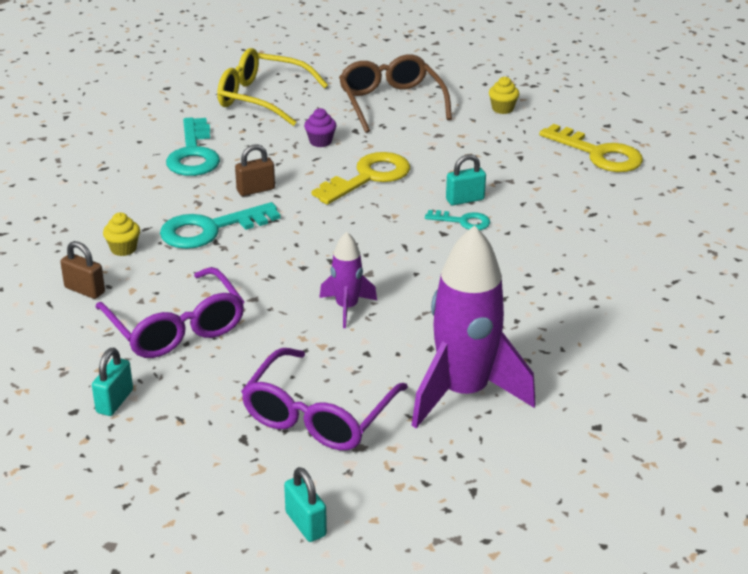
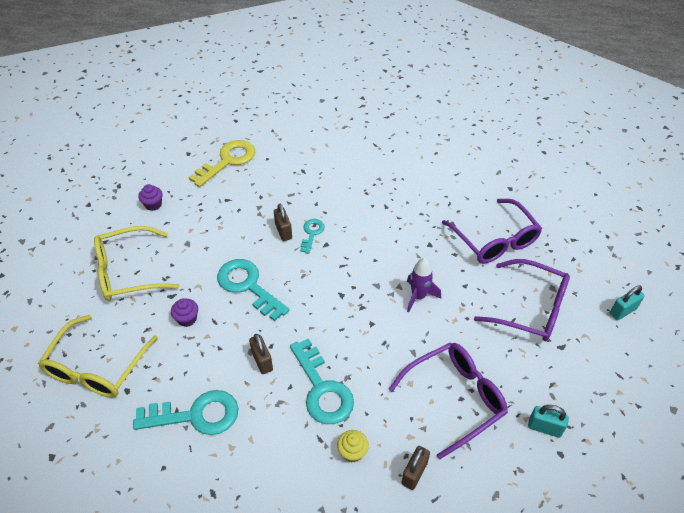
camera: 90 degrees left, 15 degrees up
(368, 177) = (248, 286): yellow key -> turquoise key
(391, 103) = (128, 272): brown glasses -> yellow glasses
(463, 393) = (494, 240): purple rocket -> purple glasses
(465, 200) = (283, 231): turquoise padlock -> brown padlock
(502, 109) = (153, 205): yellow cupcake -> purple cupcake

